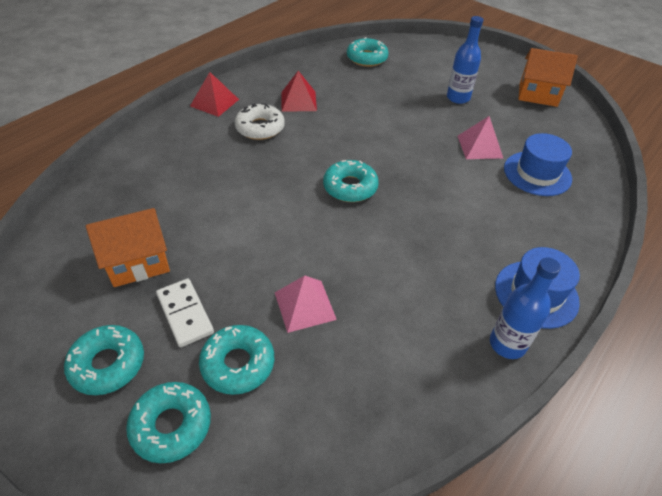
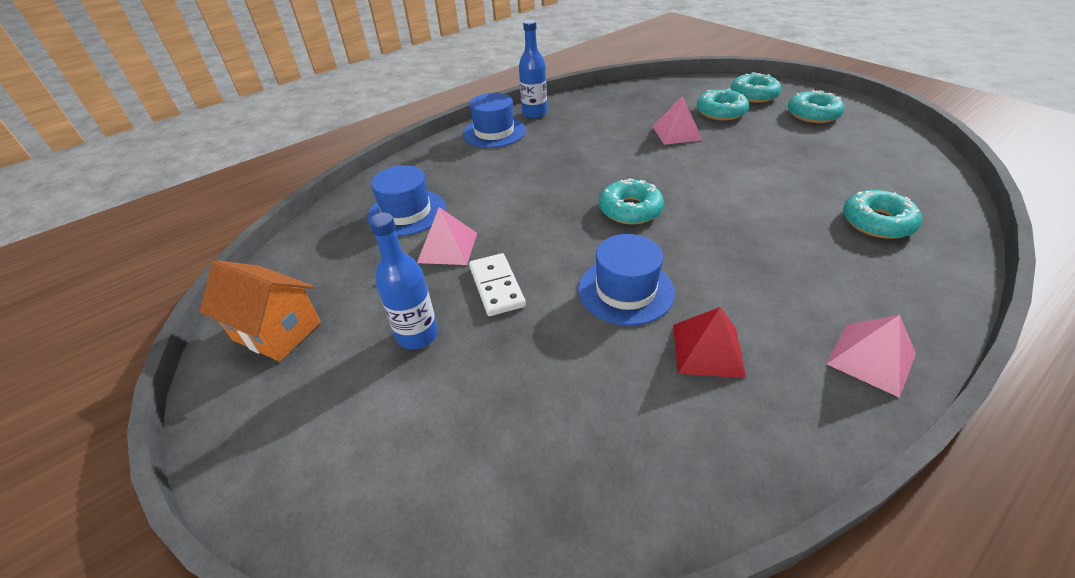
camera: 165 degrees left, 5 degrees down
(138, 263) = (834, 160): orange house -> none
(185, 314) = (771, 132): white domino -> white domino (497, 286)
(214, 102) = (871, 358): red pyramid -> pink pyramid
(260, 128) = (763, 297): white donut -> none
(346, 126) = (625, 290): none -> blue hat
(367, 58) = (549, 482): turquoise donut -> turquoise donut (877, 222)

